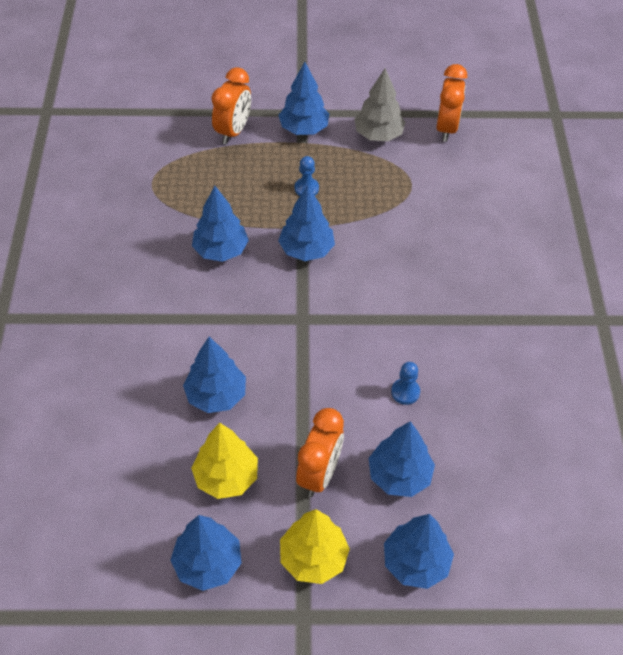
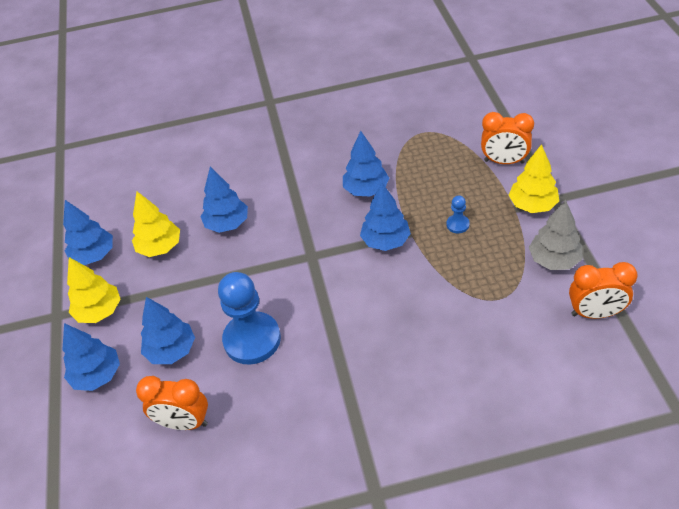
camera: 85 degrees right, 5 degrees down
(304, 129) = (532, 205): blue tree -> yellow tree
(319, 474) = (168, 299): orange clock -> orange clock (184, 422)
(405, 392) = (252, 339): blue pawn -> blue pawn, size x2.30

